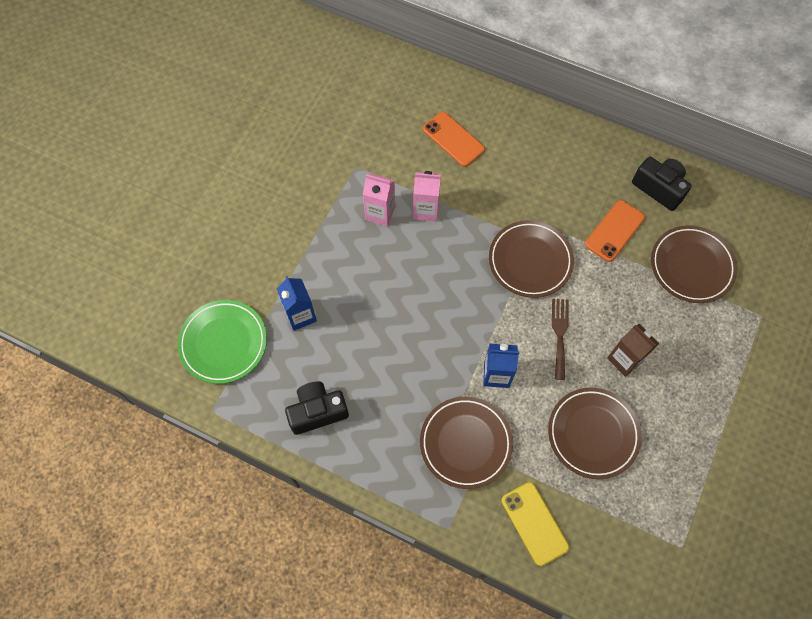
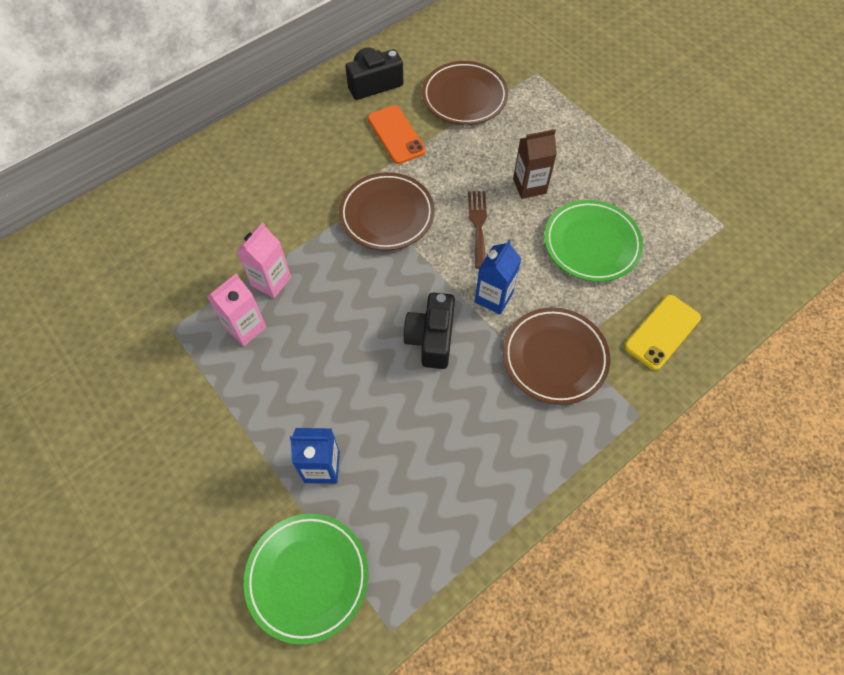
camera: 65 degrees left, 5 degrees down
(317, 412) = (452, 497): black camera -> black camera (431, 339)
(453, 139) = (205, 220): orange phone -> none
(534, 523) = (662, 332): yellow phone -> yellow phone turned 45 degrees counterclockwise
(559, 334) = (478, 225): brown fork -> brown fork turned 60 degrees clockwise
(593, 434) = (591, 244): brown plate -> green plate

